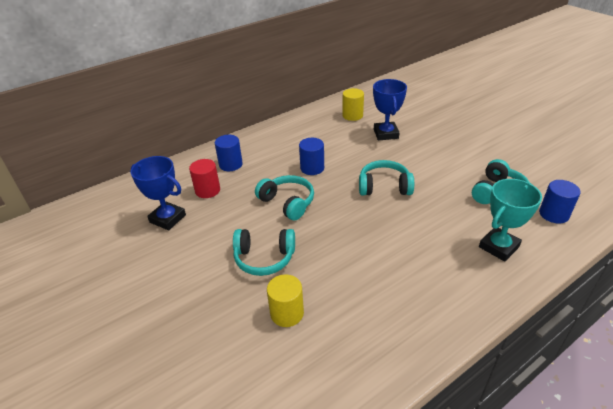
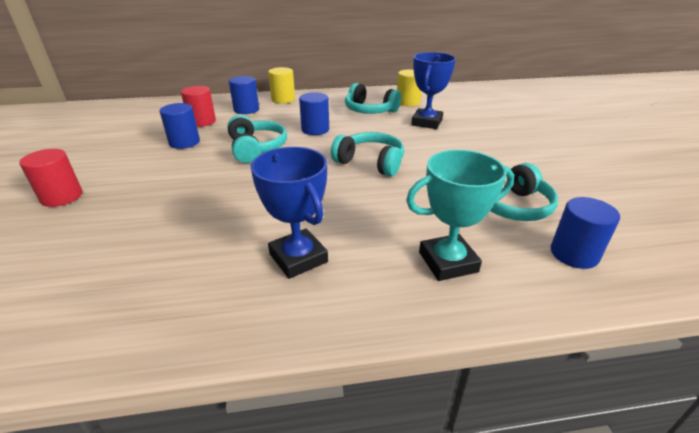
camera: 25 degrees right, 5 degrees down
(167, 218) = (143, 131): blue trophy -> blue trophy (298, 258)
(189, 306) = (62, 197): none -> red cylinder
(221, 217) = (184, 142): none -> blue cylinder
(264, 258) = (175, 183): turquoise headphones -> turquoise headphones (370, 110)
(287, 313) = (127, 234): yellow cylinder -> yellow cylinder (283, 99)

